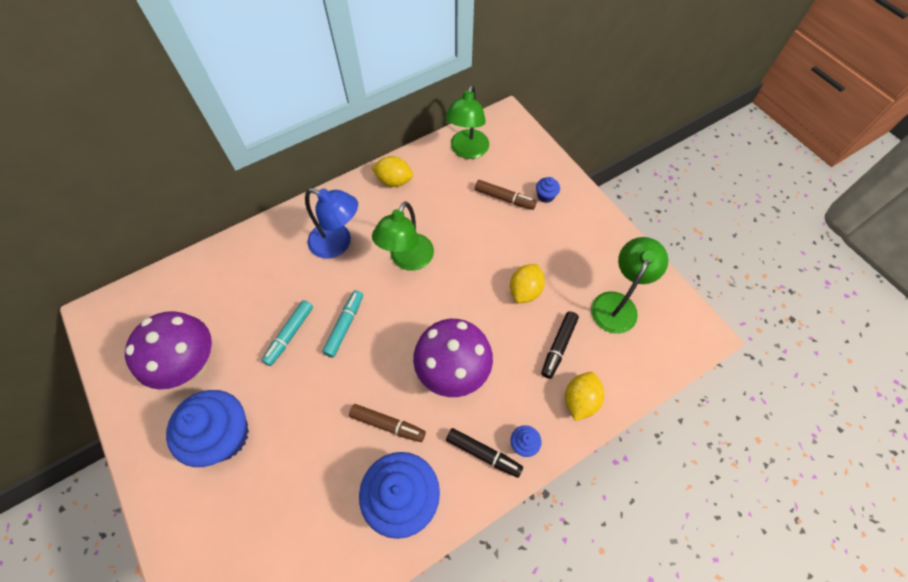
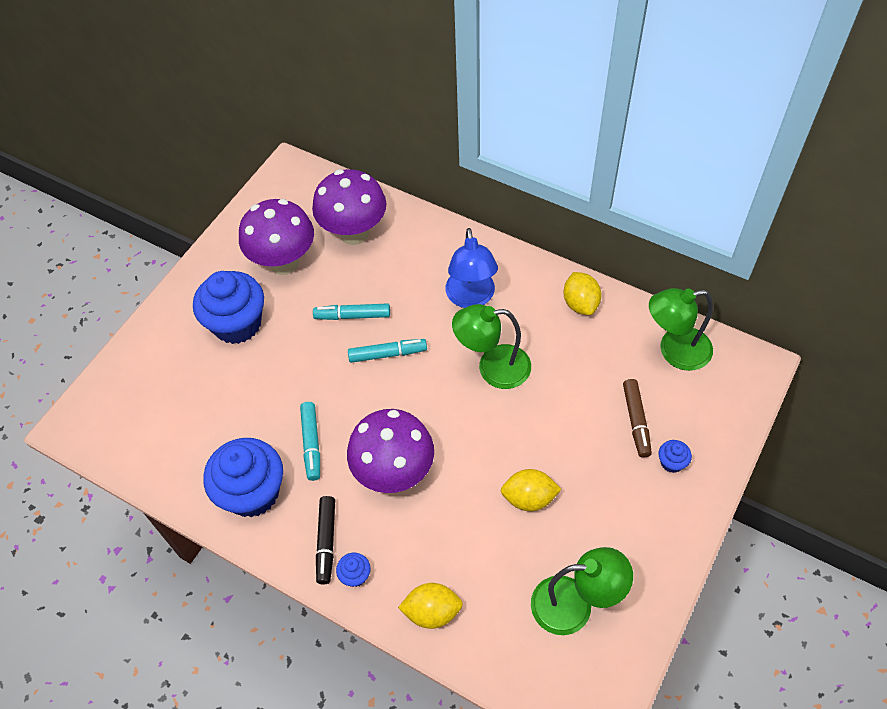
camera: 65 degrees right, 5 degrees down
(210, 295) = (354, 233): none -> purple mushroom
(387, 425) = (311, 444): brown marker -> turquoise marker
(558, 346) = (481, 563): black marker -> none

